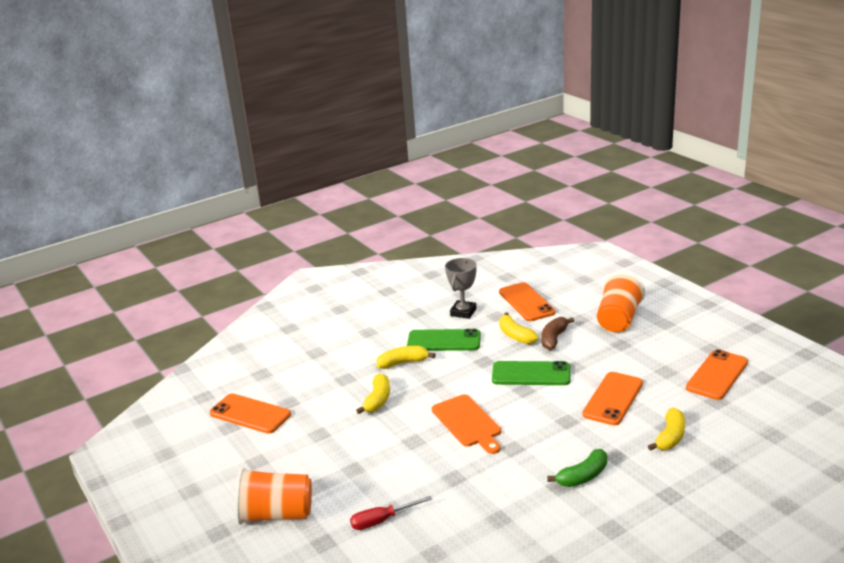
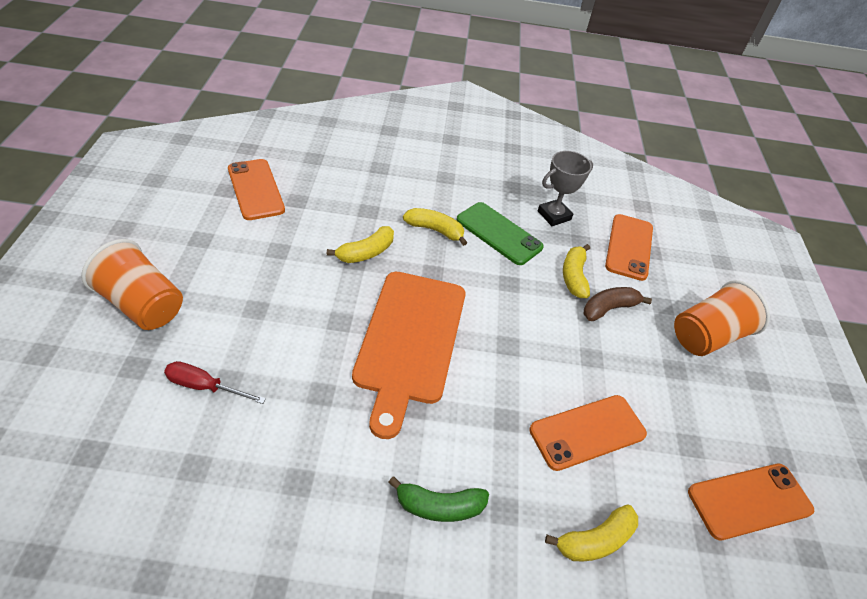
camera: 30 degrees right, 20 degrees up
(468, 423) = (410, 341): orange cutting board -> orange cutting board, size x1.60
(531, 374) = (536, 332): green phone -> none

